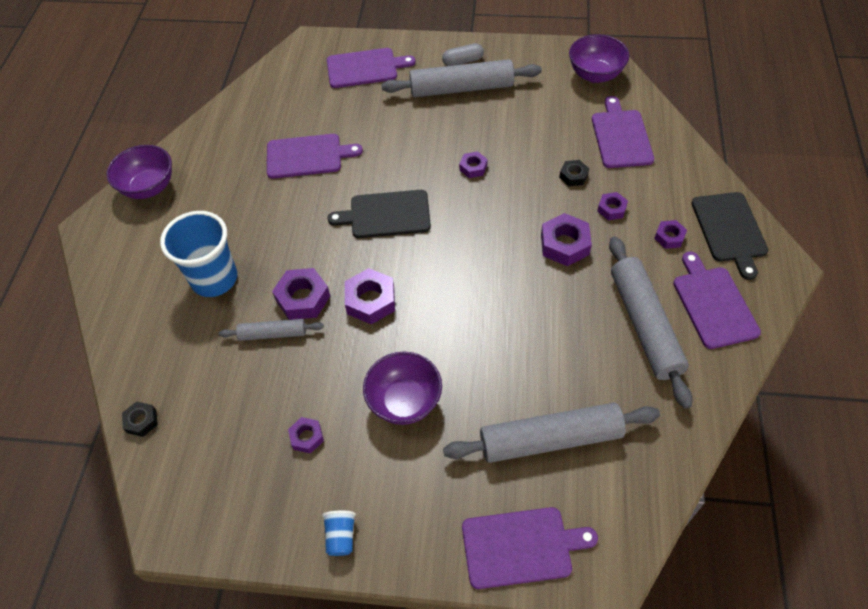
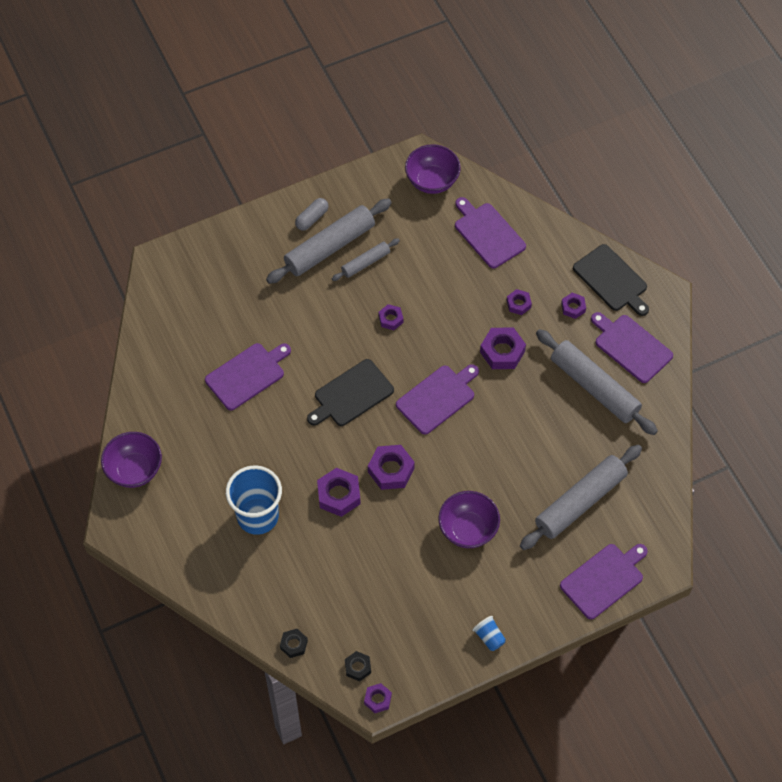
camera: 35 degrees left, 5 degrees up
(273, 334) = (338, 533): grey rolling pin -> grey rolling pin (366, 263)
(307, 437) = (419, 590): purple nut -> purple nut (377, 699)
(365, 68) = (230, 265): purple cutting board -> purple cutting board (437, 398)
(573, 176) = (473, 288): black nut -> black nut (358, 667)

